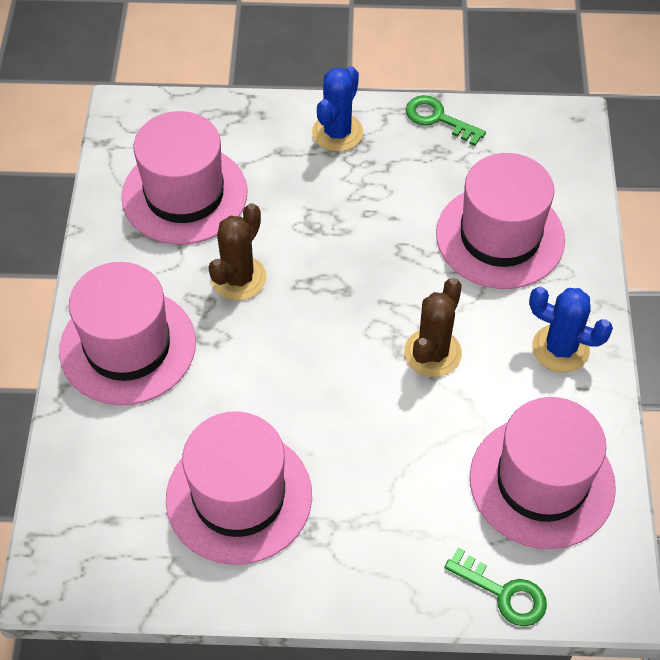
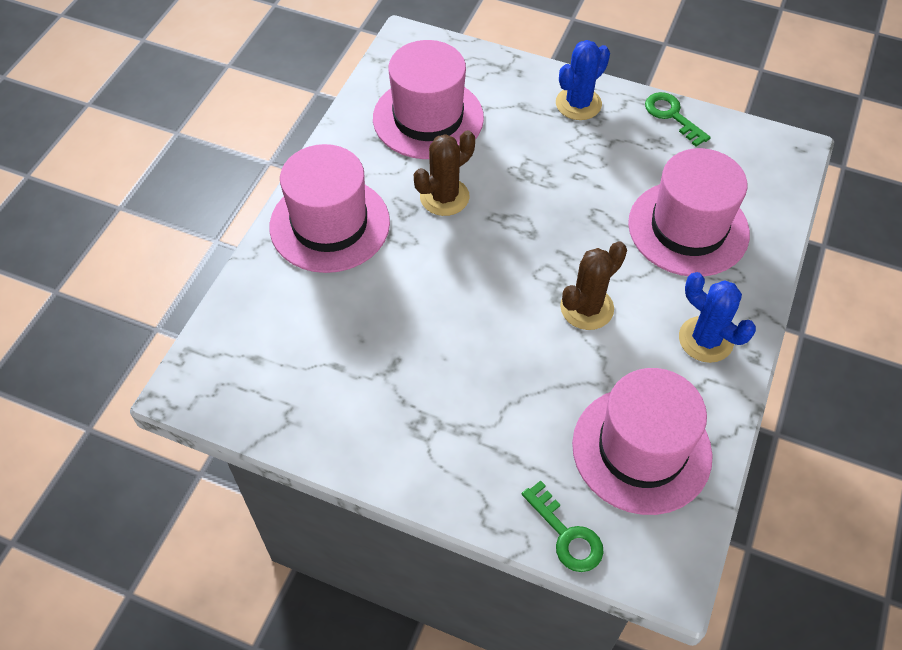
camera: 20 degrees right, 0 degrees up
(239, 496) = (369, 374): pink hat -> none

